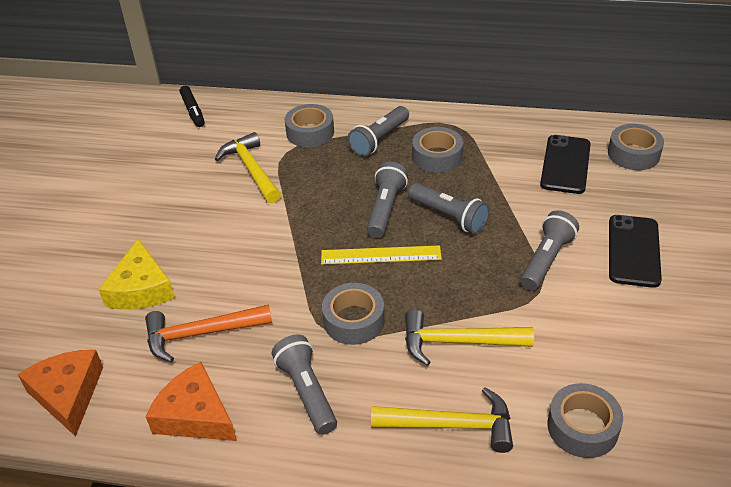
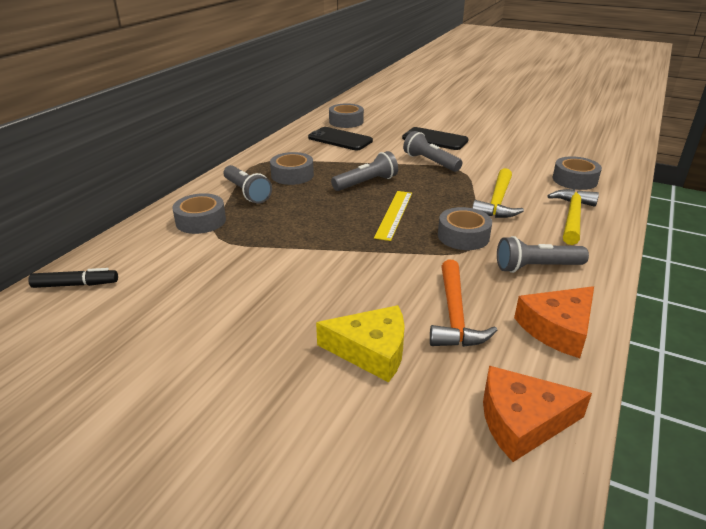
camera: 75 degrees left, 10 degrees down
(251, 169) = (227, 259): yellow hammer -> none
(385, 209) = (340, 204): grey flashlight -> none

